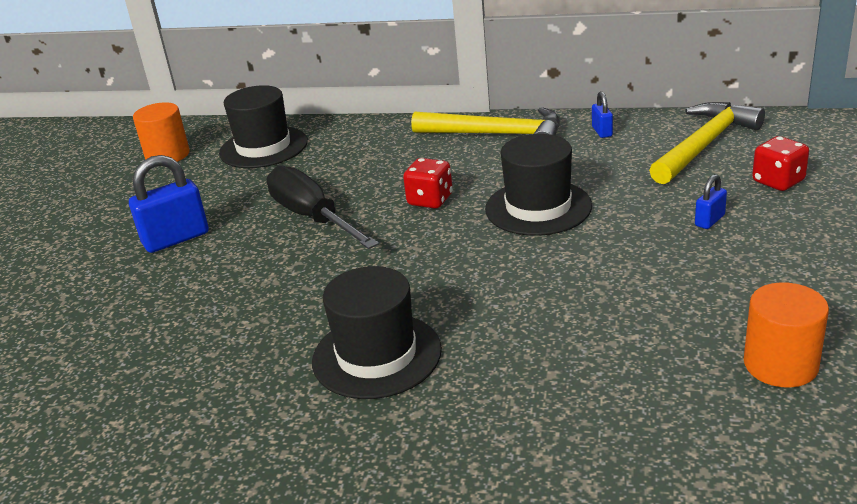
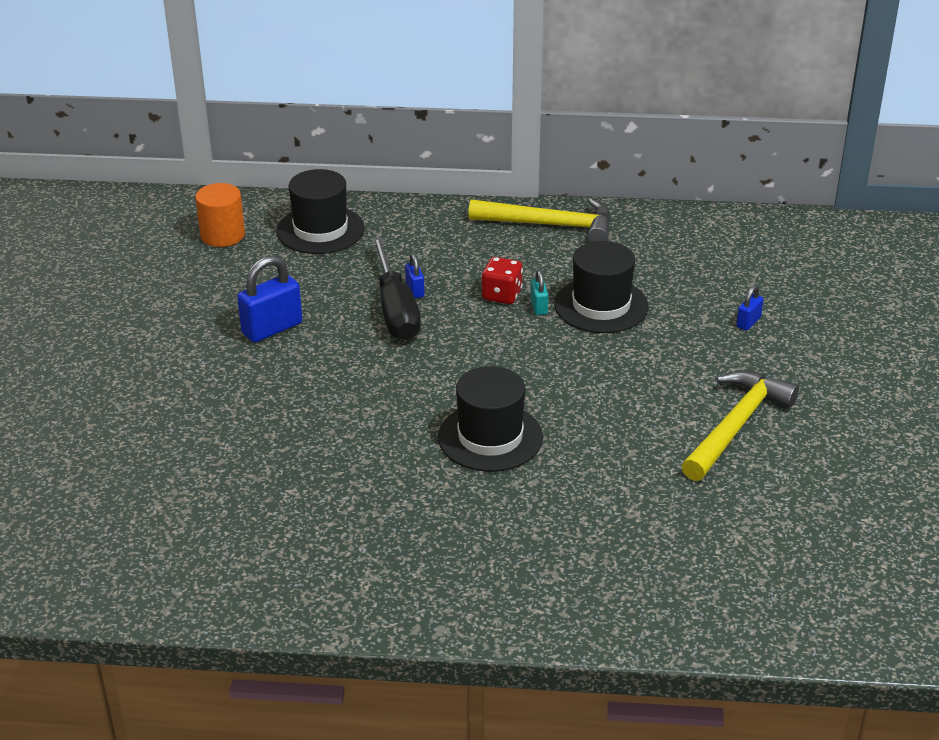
camera: 10 degrees left, 5 degrees up
(312, 217) = (396, 310): black screwdriver -> black screwdriver turned 150 degrees counterclockwise
(468, 211) = (539, 307): none -> turquoise padlock
(602, 131) = (649, 226): blue padlock -> blue padlock (415, 290)
(704, 145) = (743, 245): yellow hammer -> yellow hammer (736, 426)
(778, 181) = (805, 286): red dice -> none
(780, 365) = (801, 445): orange cylinder -> none

